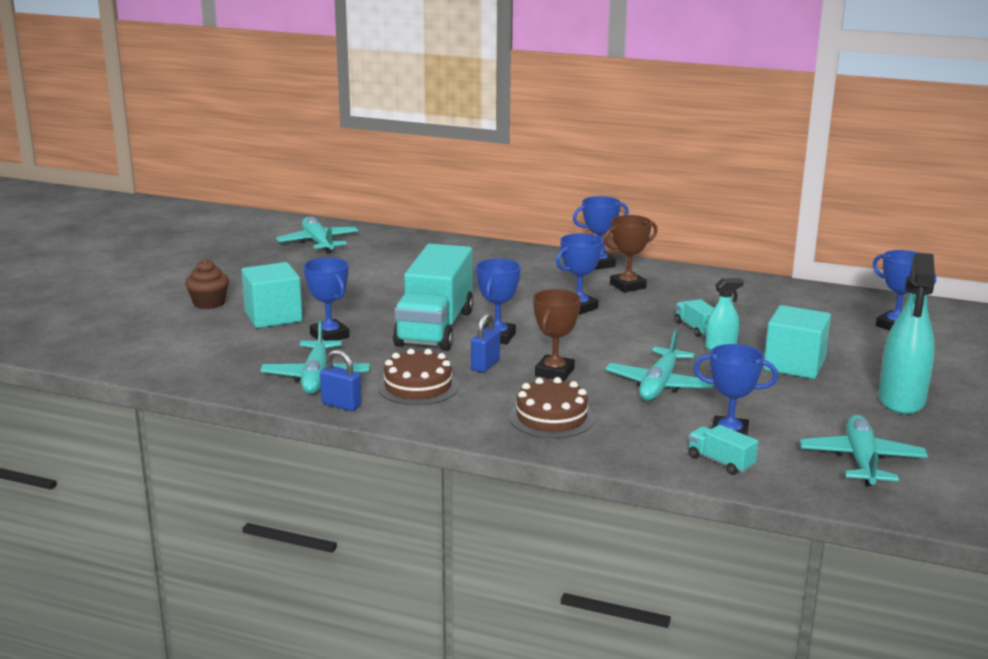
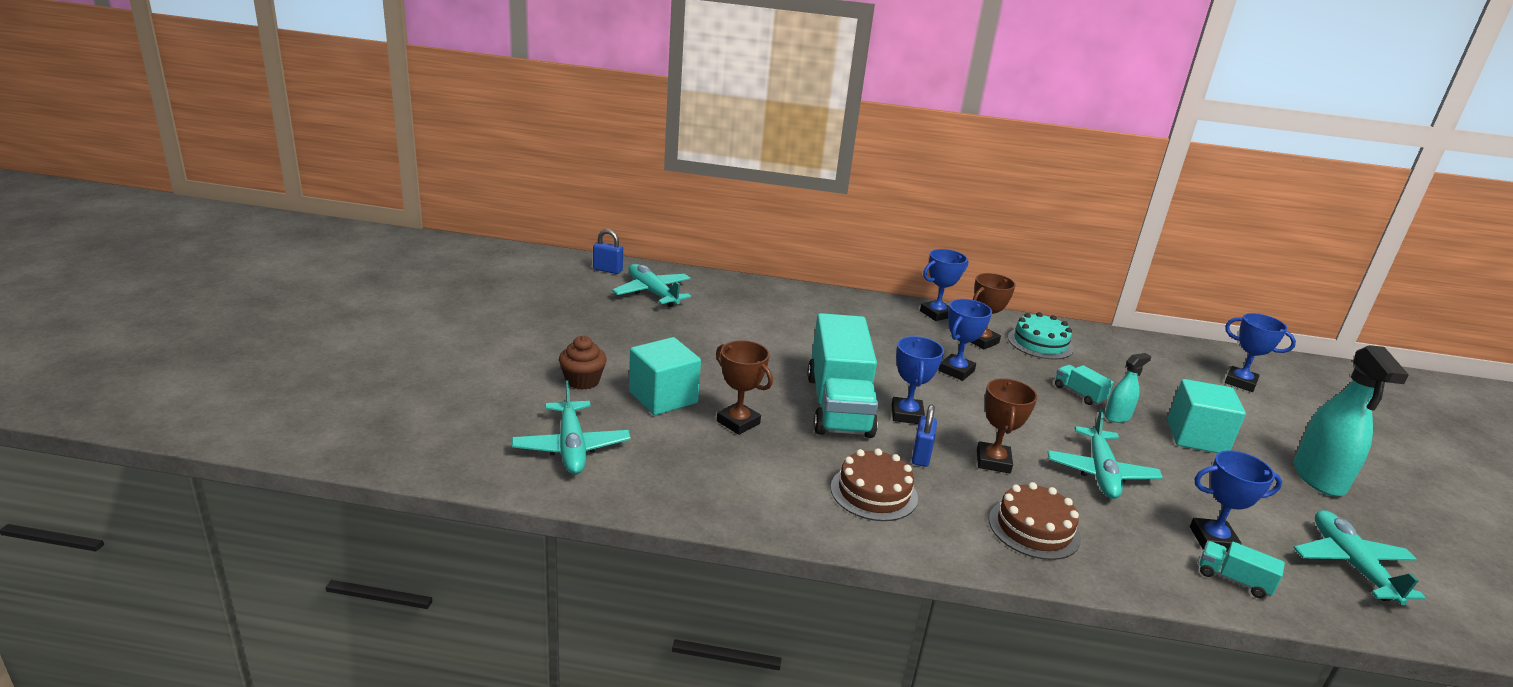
camera: 15 degrees left, 5 degrees up
(316, 377) = (759, 486): turquoise plane -> turquoise plane (571, 447)
(329, 336) = (738, 422): blue trophy -> brown trophy
(341, 405) = (811, 527): blue padlock -> blue padlock (607, 270)
(692, 289) = (1040, 343): none -> turquoise cake

